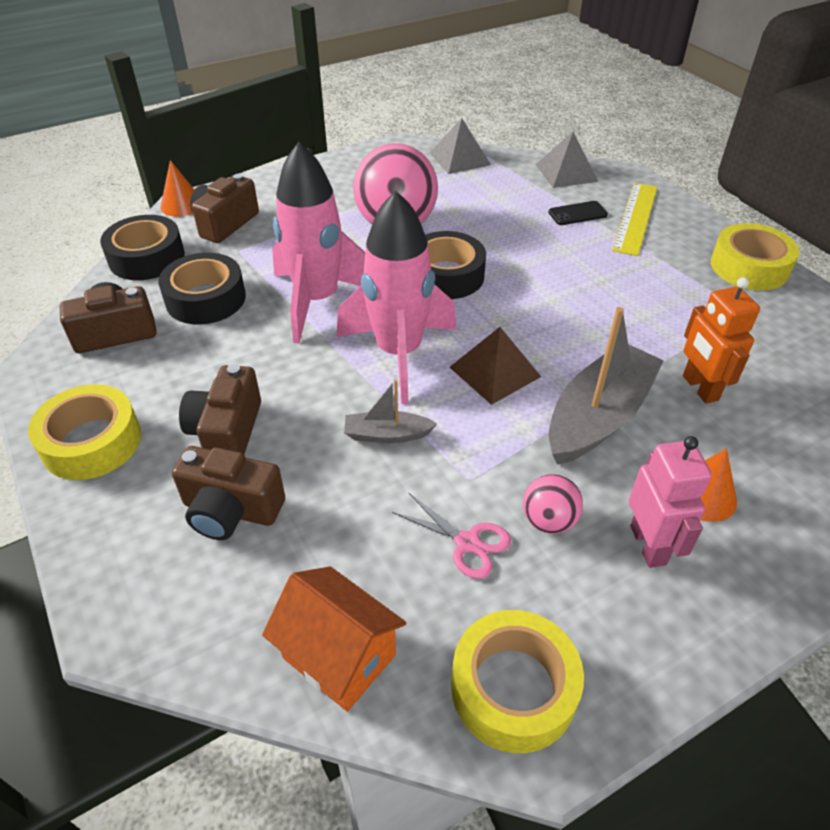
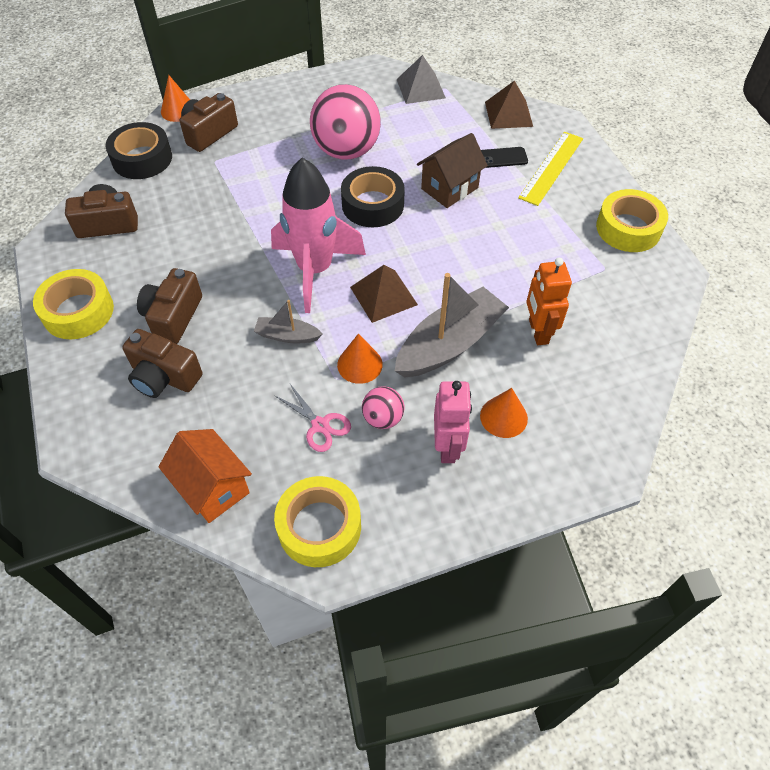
camera: 10 degrees right, 10 degrees up
(205, 299) = (180, 202): black tape -> none
(317, 301) = (265, 215): pink rocket -> none
(493, 457) = (359, 364): none -> orange cone
(530, 249) = (449, 188): none -> brown house
(566, 173) = (508, 114): grey pyramid -> brown pyramid

